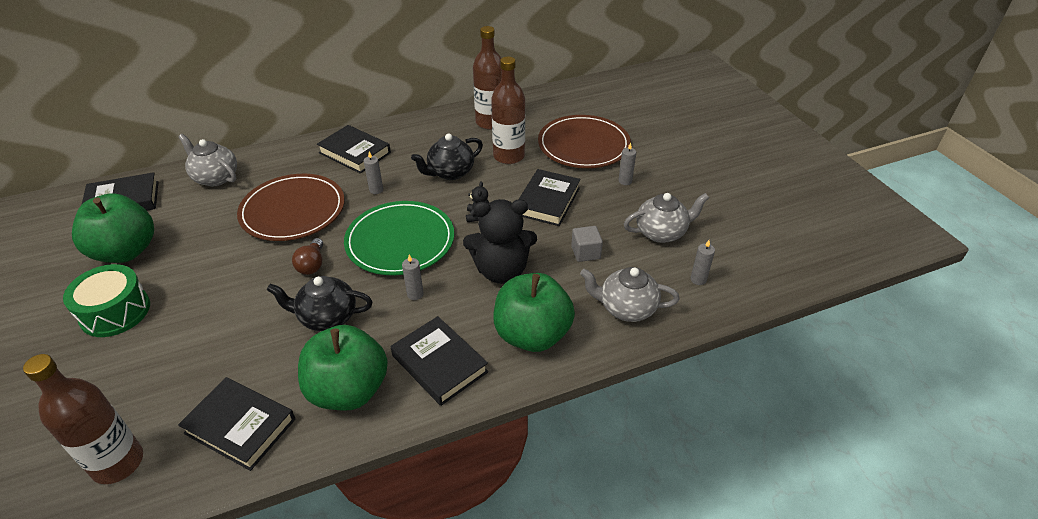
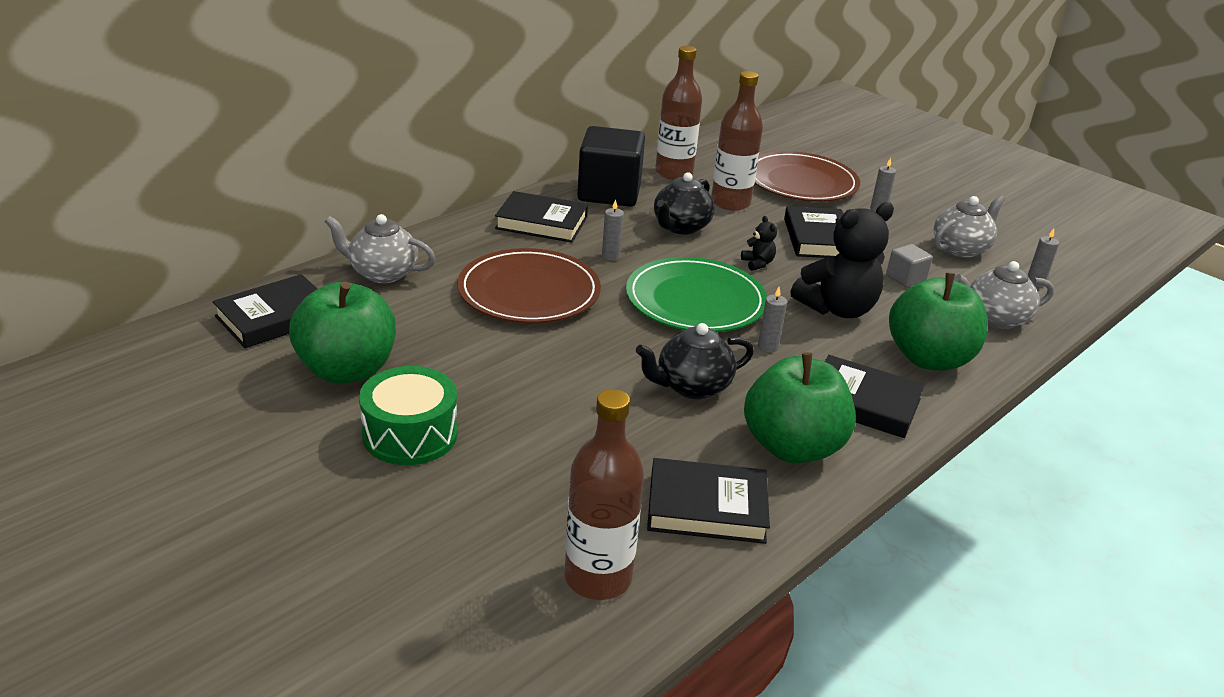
camera: 25 degrees left, 10 degrees down
(312, 264) = (615, 340): brown light bulb -> none
(426, 133) = (609, 193): none -> black cube

